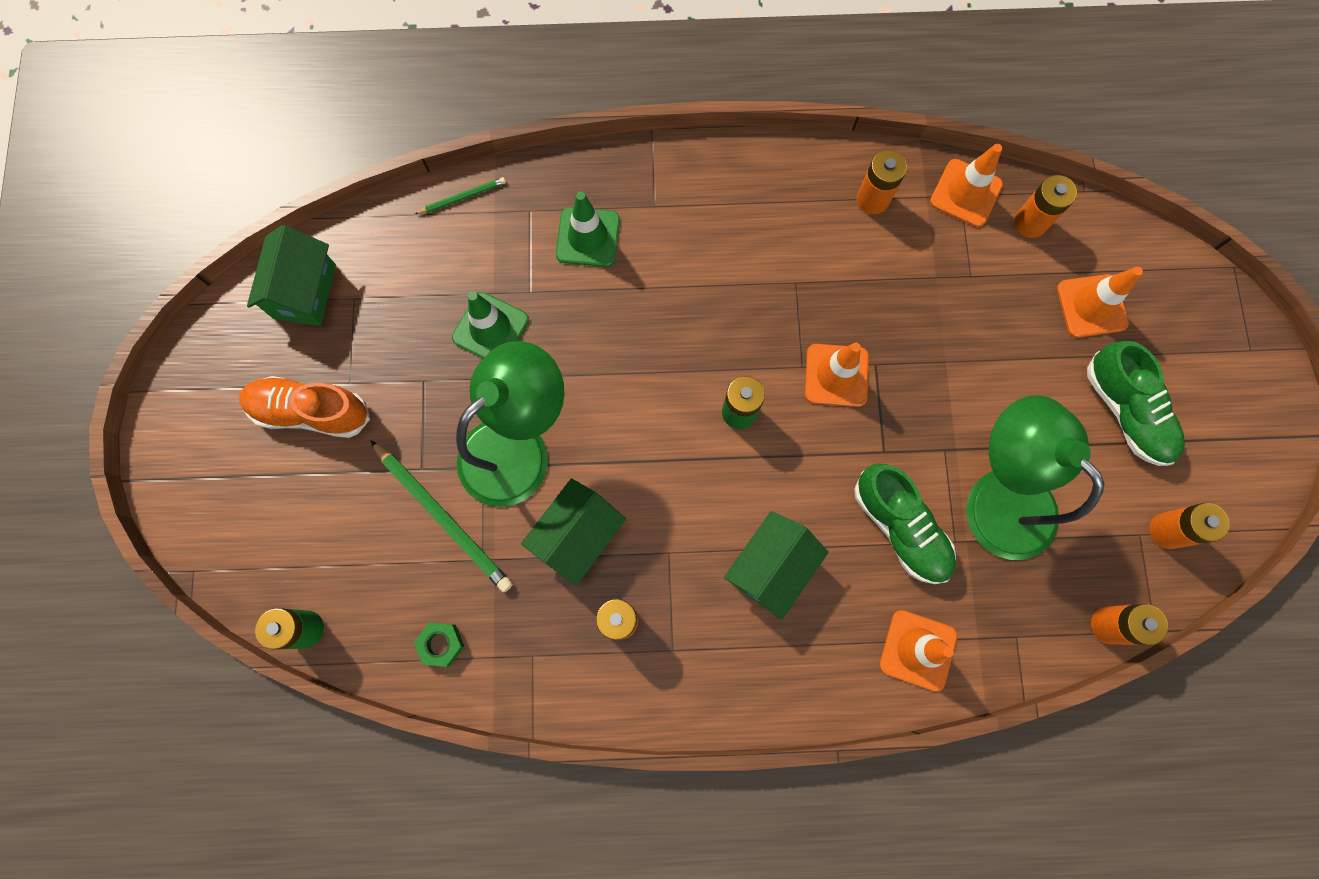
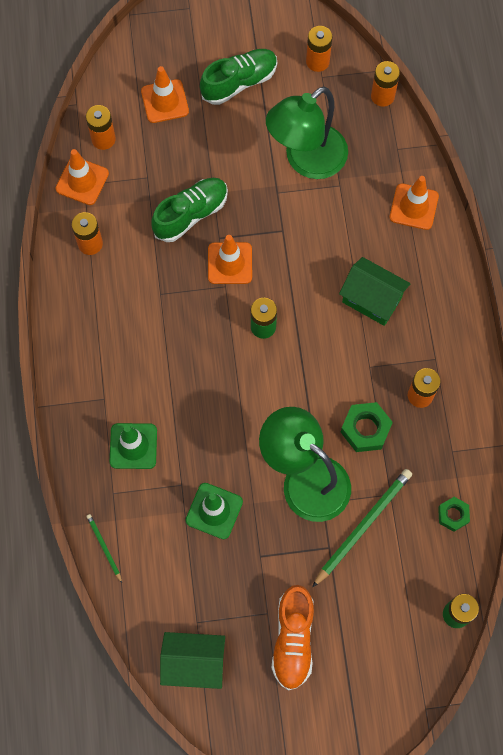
camera: 95 degrees left, 5 degrees down
(577, 536) = (365, 429): green house -> green nut
(900, 527) = (334, 219): green shoe -> green shoe (191, 214)

